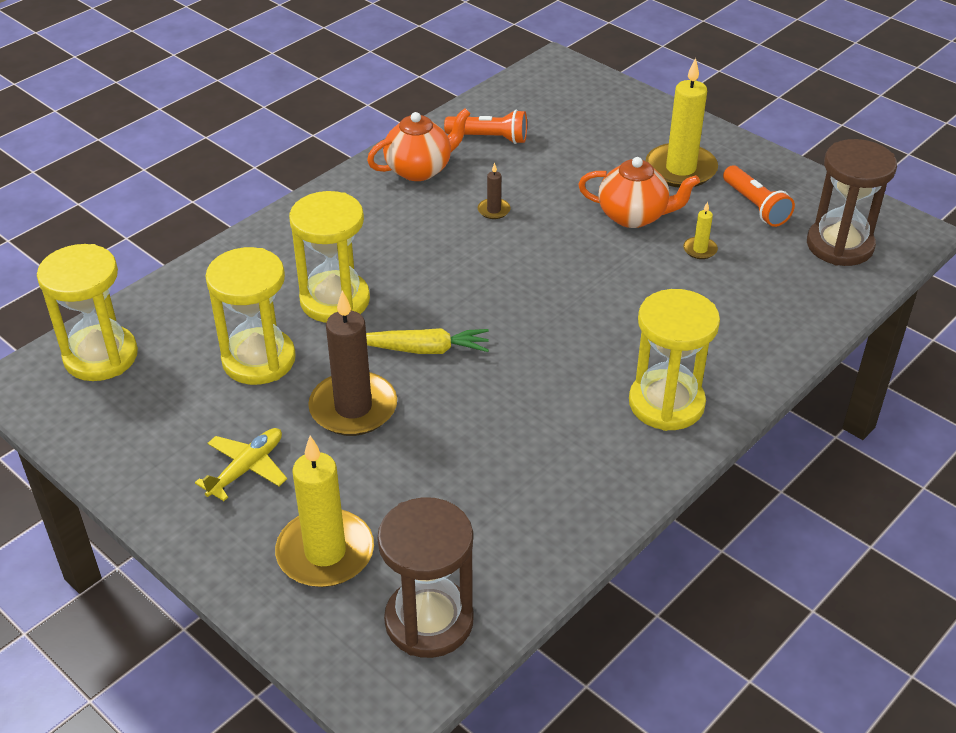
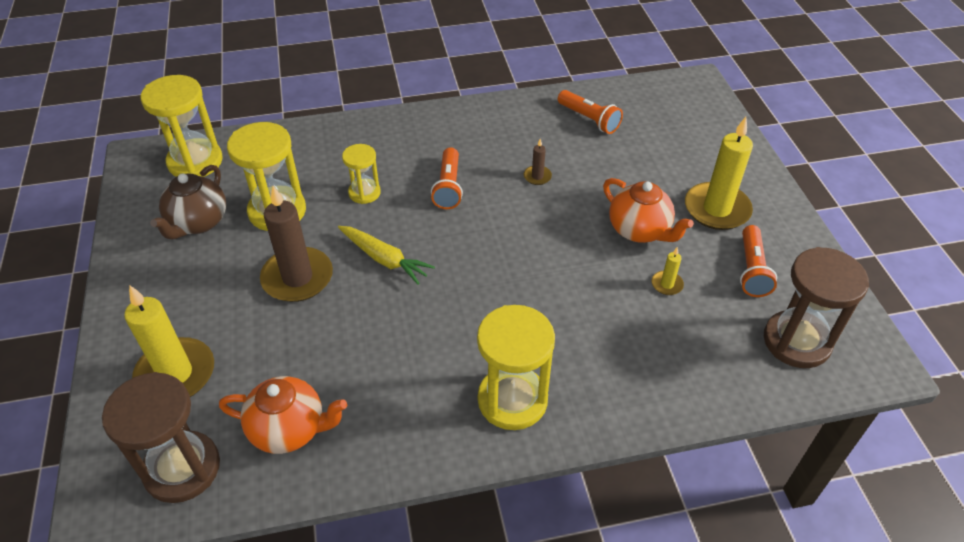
camera: 35 degrees right, 5 degrees up
(179, 412) = (198, 223): none -> brown teapot
(246, 469) = (193, 284): yellow plane -> none
(335, 300) = (364, 193): yellow hourglass -> yellow hourglass, size x0.57
(416, 257) = (448, 187): none -> orange flashlight
(419, 169) = (515, 122): orange teapot -> orange teapot (290, 429)

